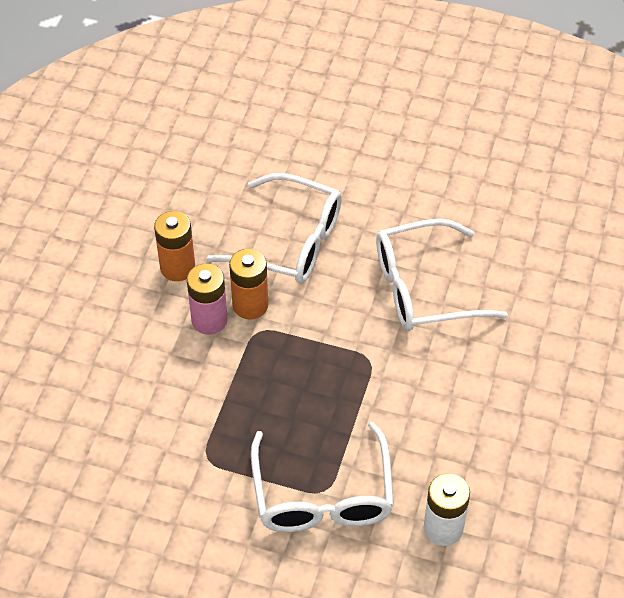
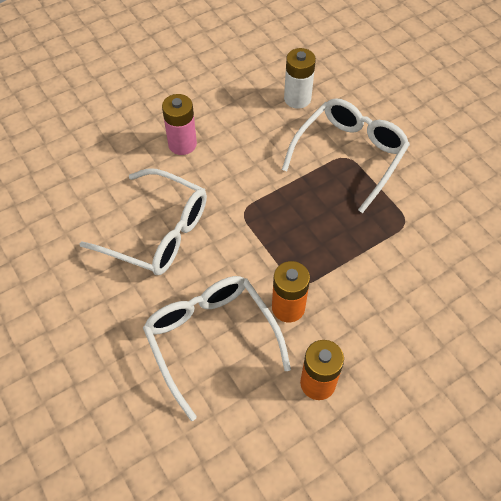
camera: 140 degrees left, 5 degrees up
(209, 320) = (328, 317): pink battery -> pink battery (182, 144)

